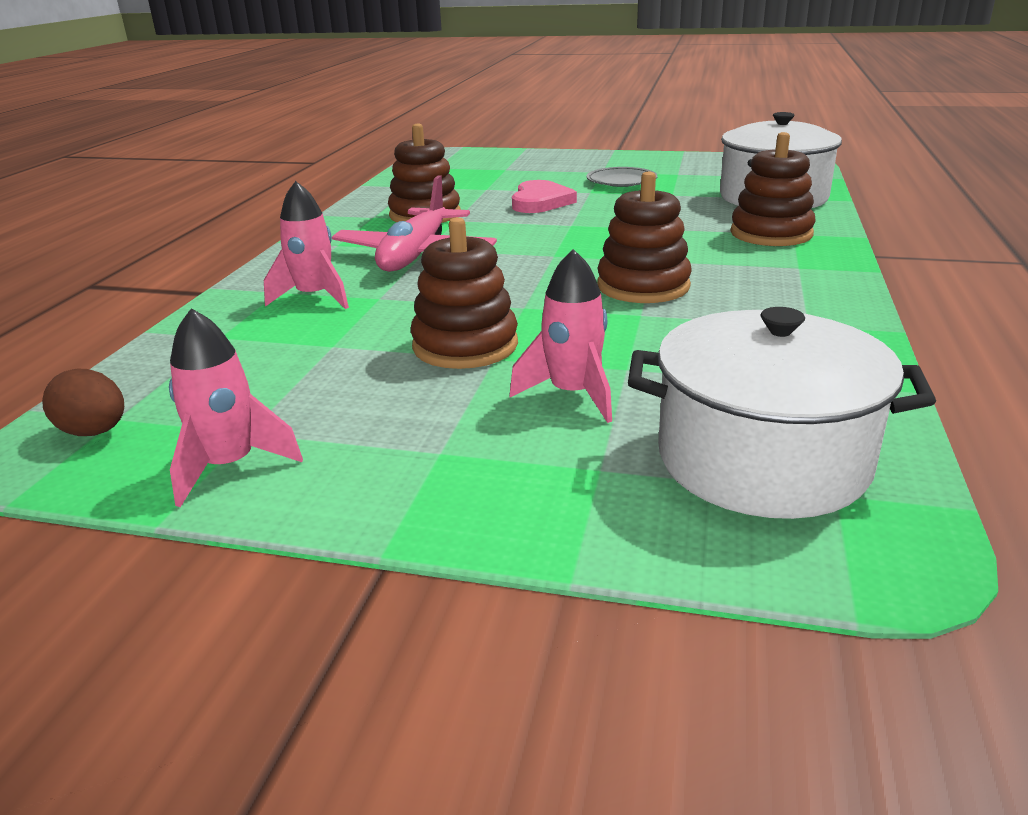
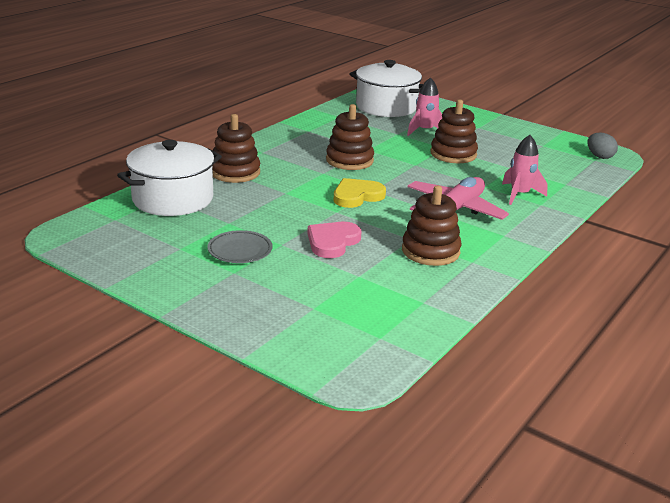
camera: 160 degrees left, 0 degrees up
(94, 432) = (599, 156): brown egg -> grey egg
(230, 466) = (546, 137): pink rocket -> none
(566, 243) = (357, 196): none -> yellow heart

